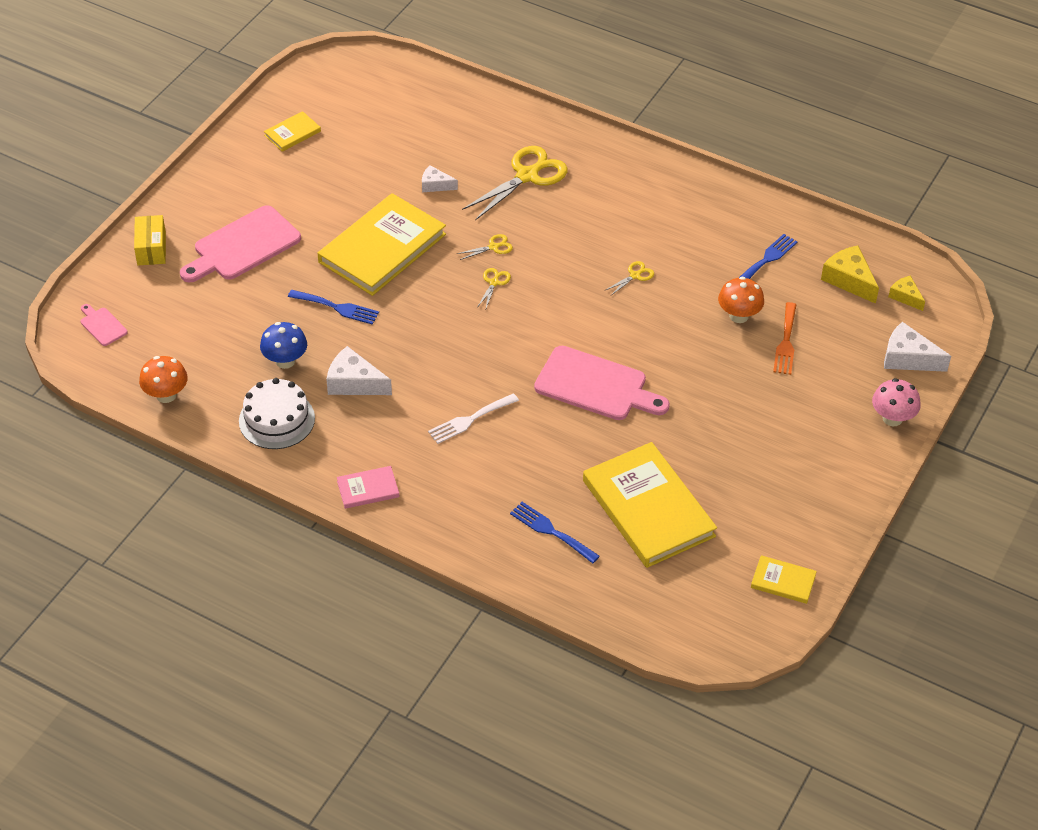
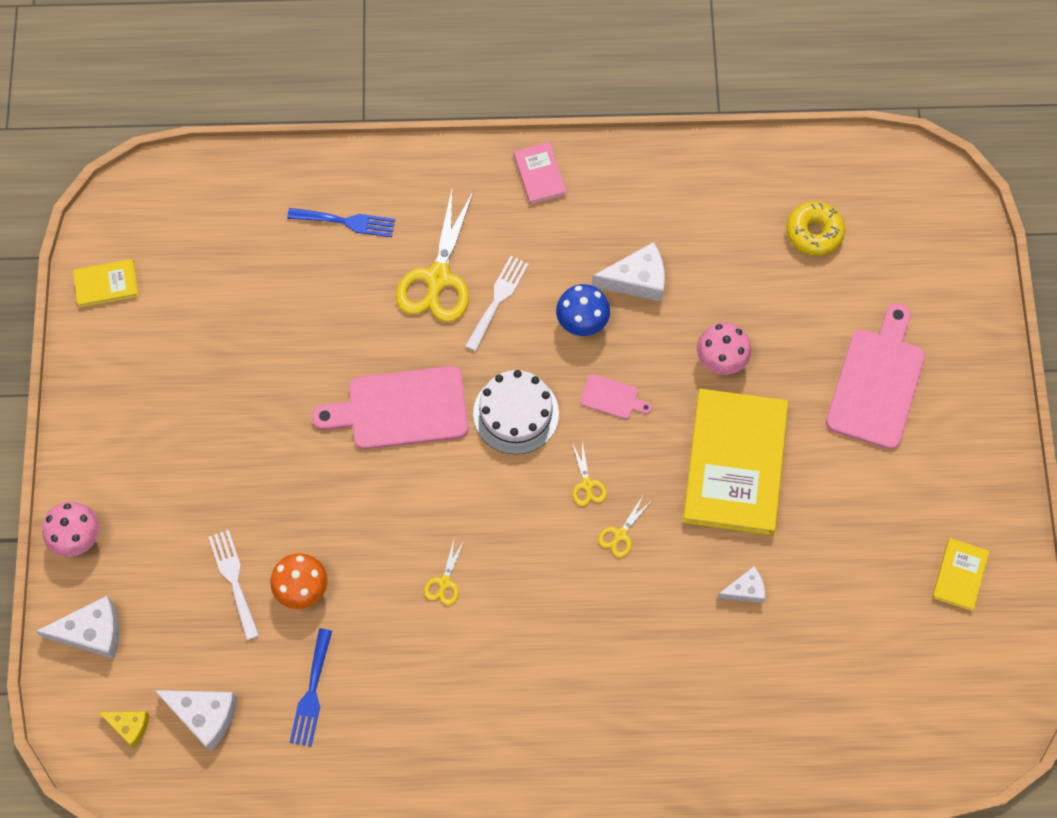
camera: 150 degrees right, 20 degrees up
(102, 325) = (925, 209): pink cutting board -> pink cutting board (612, 397)
(151, 249) = (963, 326): yellow box -> none
(166, 395) = (798, 169): orange mushroom -> none
(196, 350) = (814, 233): none -> yellow donut
(277, 419) = (677, 200): white cake -> white cake (516, 413)
(285, 361) = (721, 267): blue mushroom -> blue mushroom (582, 321)
(337, 307) = (721, 359): blue fork -> pink mushroom
(368, 489) = (539, 174): pink book -> pink book turned 60 degrees counterclockwise
(527, 176) = (654, 666): yellow scissors -> yellow scissors (438, 278)
(648, 508) = (270, 294): yellow book -> none
(786, 342) = (234, 579): orange fork -> white fork
(849, 280) = (204, 715): yellow cheese -> white cheese

